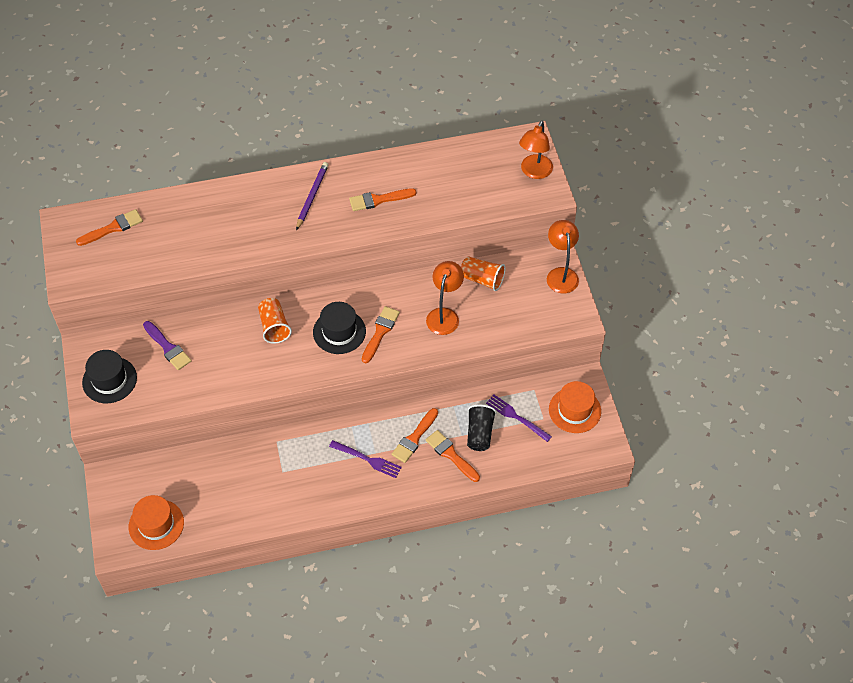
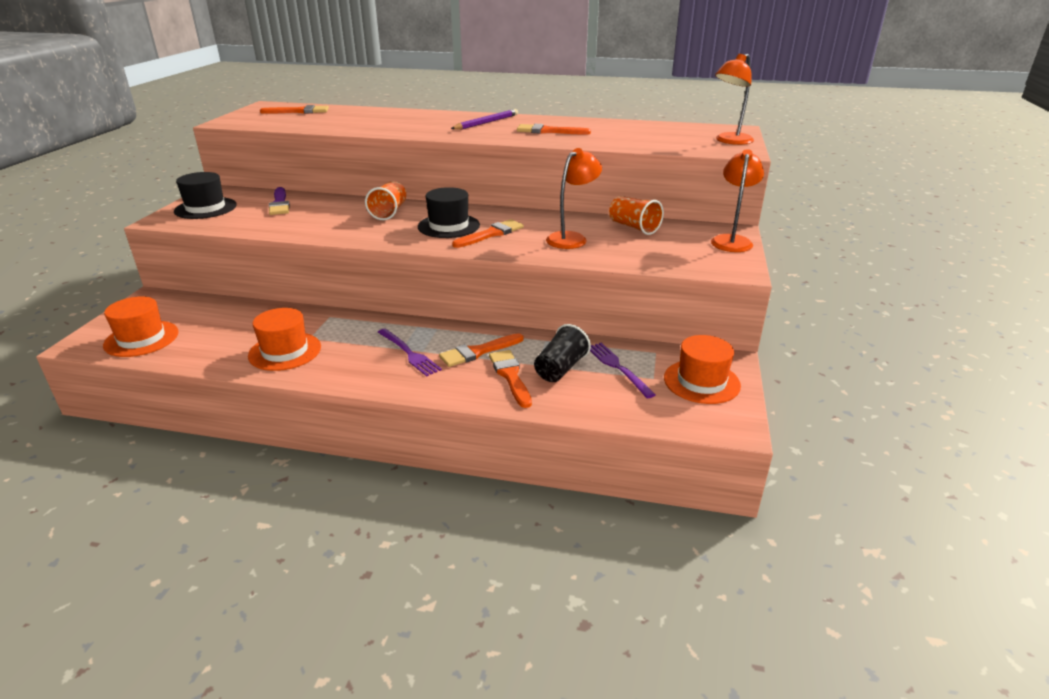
camera: 25 degrees right, 25 degrees down
(277, 493) = (285, 351): none -> orange hat

